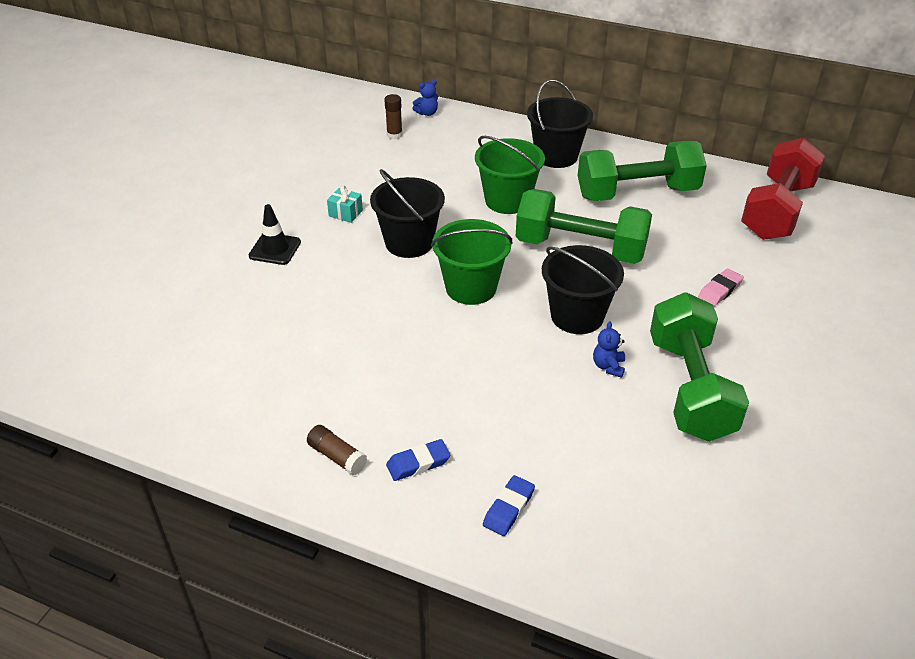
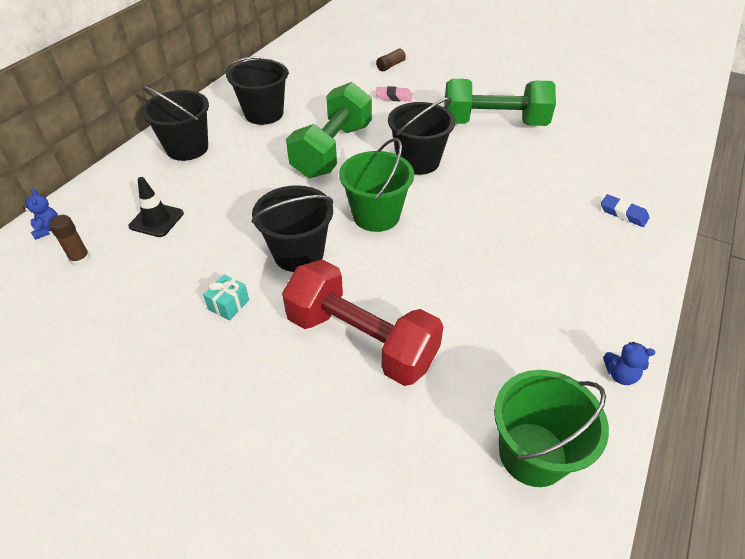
camera: 85 degrees left, 5 degrees up
(275, 249) = (282, 372): black traffic cone -> black traffic cone (156, 220)
(337, 456) = (598, 310): brown glue stick -> brown glue stick (392, 65)
(418, 463) = (593, 258): blue eraser -> none
(507, 200) = (248, 183): green bucket -> green bucket (532, 453)
(608, 366) = (475, 153): blue teddy bear -> blue teddy bear (620, 375)
(637, 193) = (264, 114): green dumbbell -> black bucket
(719, 290) = (394, 97): pink eraser -> pink eraser turned 45 degrees counterclockwise
(776, 210) = (307, 61): red dumbbell -> red dumbbell (361, 340)

